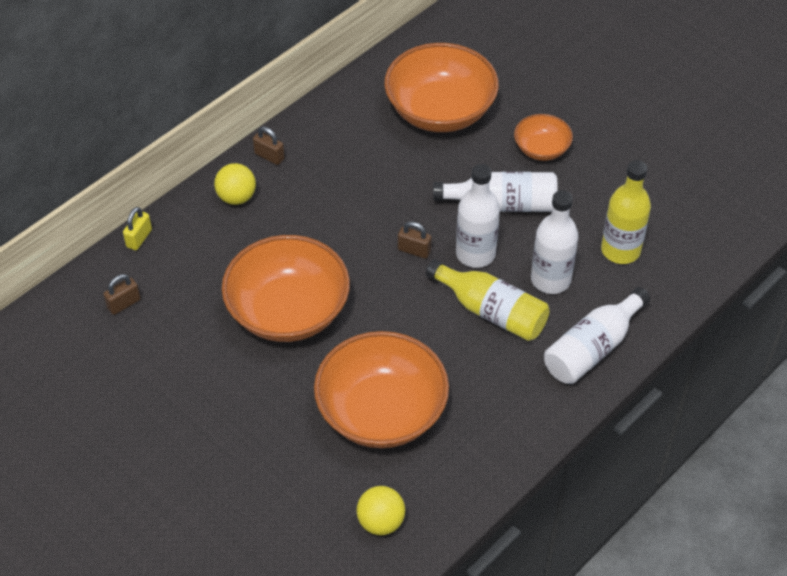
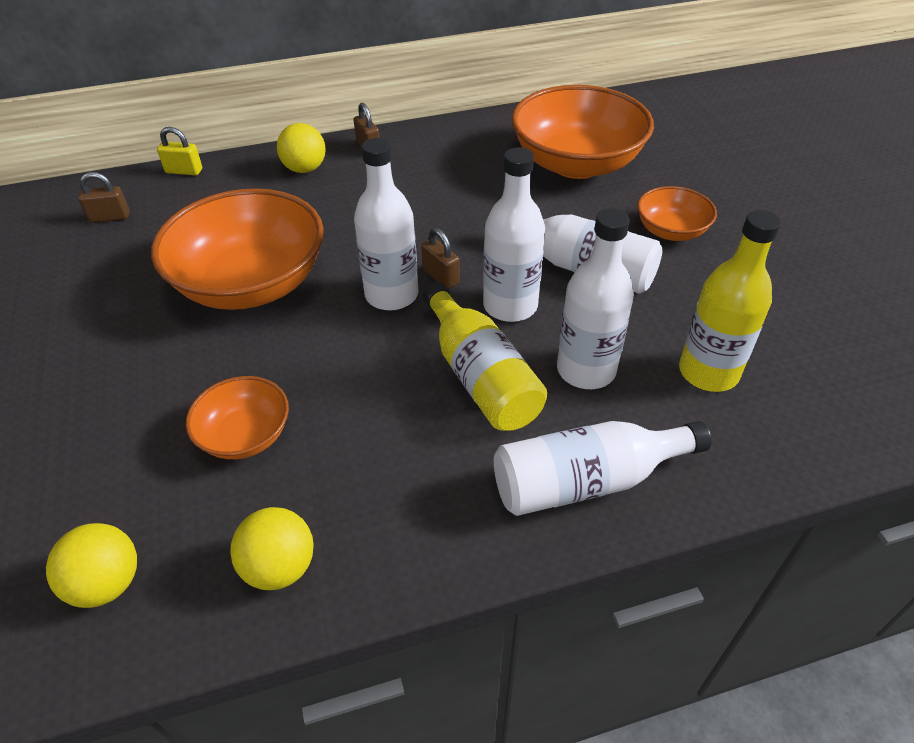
camera: 30 degrees right, 5 degrees down
(139, 238) = (184, 171): yellow padlock -> yellow padlock turned 45 degrees clockwise
(381, 412) = (245, 435): orange bowl -> orange bowl, size x0.51
(392, 279) = (391, 295): none -> white bottle
(465, 469) = (280, 567): none -> yellow ball

